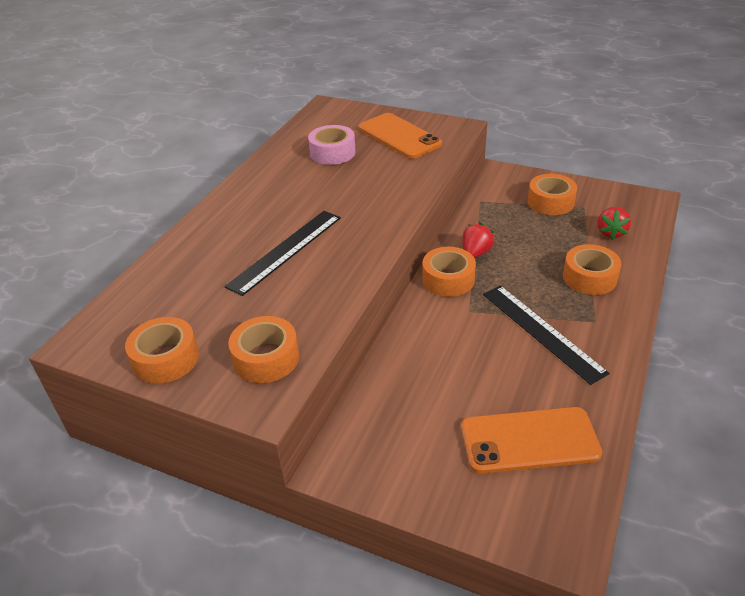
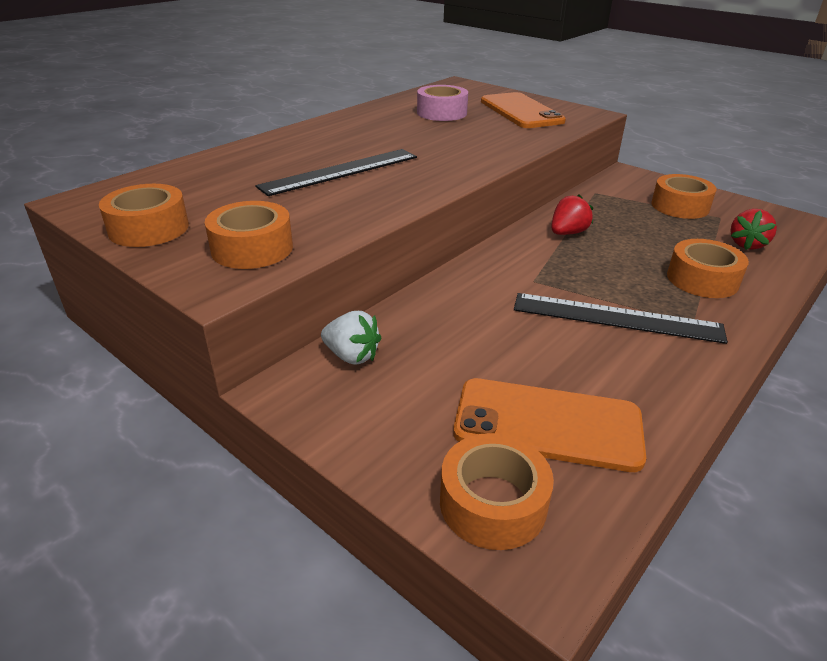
camera: 15 degrees right, 5 degrees down
(366, 421) = (352, 356): none -> white strawberry
(448, 279) = (523, 249): orange tape -> orange tape (493, 503)
(541, 331) = (616, 318): black ruler -> black ruler turned 60 degrees counterclockwise

